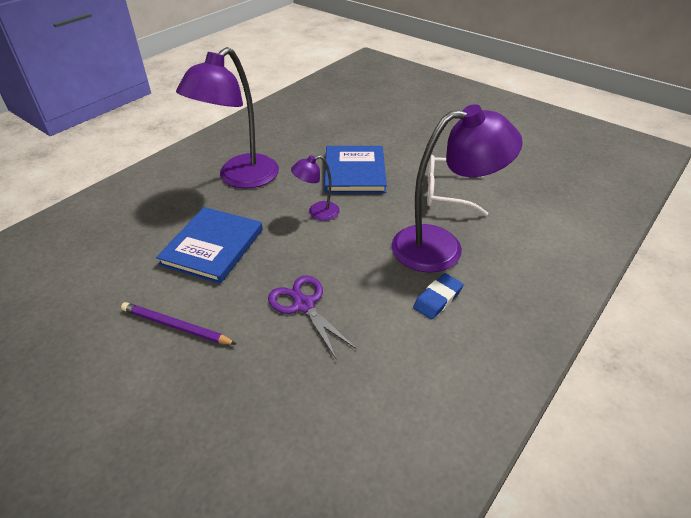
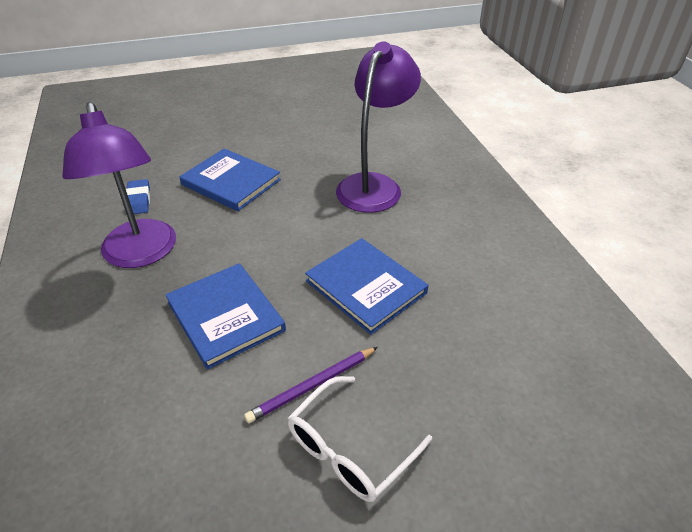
camera: 55 degrees left, 0 degrees up
(304, 305) = (366, 287): purple scissors -> blue book
(317, 212) = (258, 228): purple lamp -> none
(437, 299) = (425, 214): blue eraser -> blue eraser (138, 200)
(446, 193) = (317, 152): white glasses -> white glasses (349, 449)

